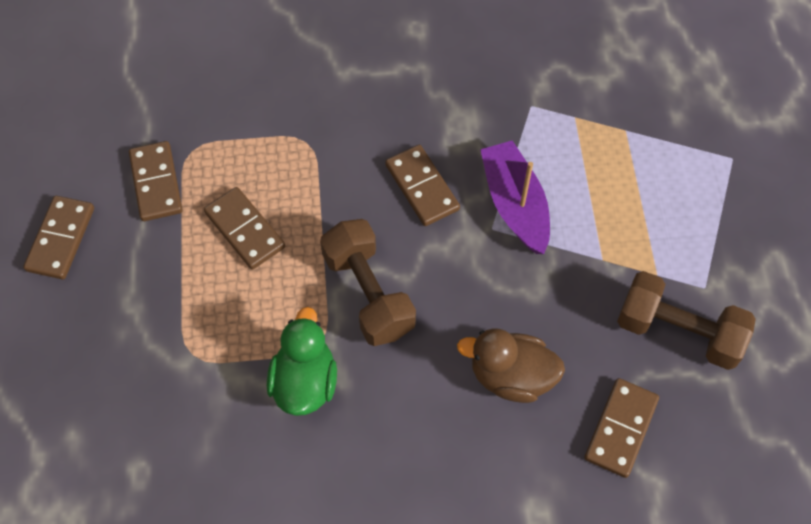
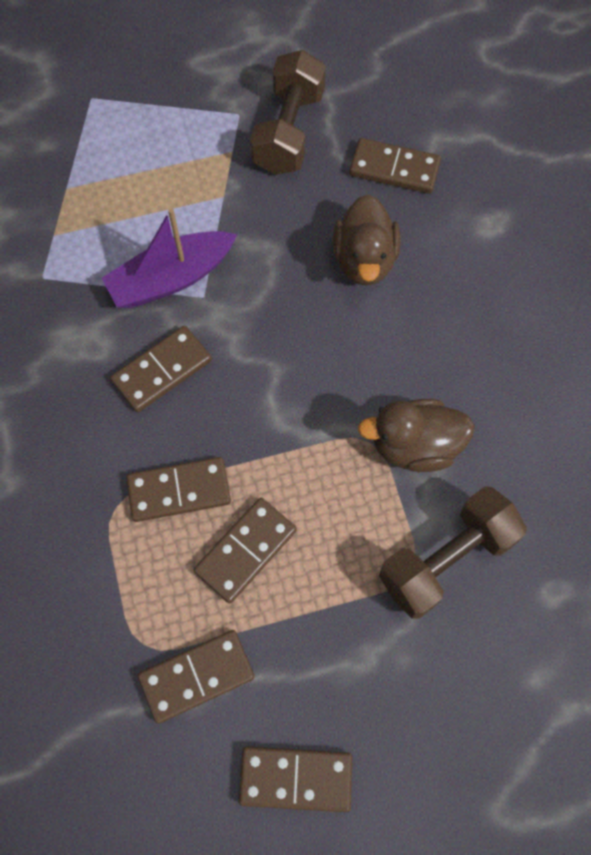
camera: 100 degrees left, 5 degrees up
(305, 382) = (414, 446): green duck -> brown duck
(309, 188) = (179, 490): none -> brown domino
(368, 294) = (302, 402): brown dumbbell -> brown dumbbell (446, 560)

